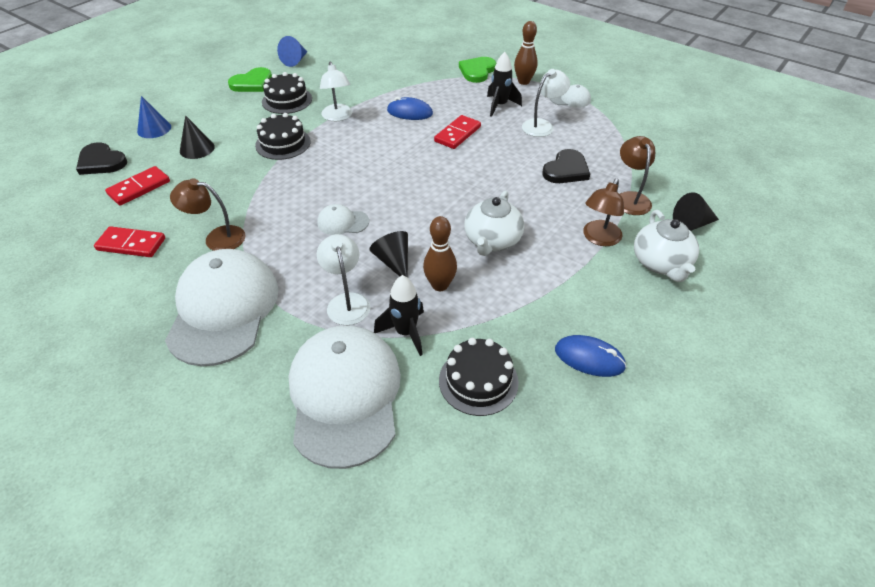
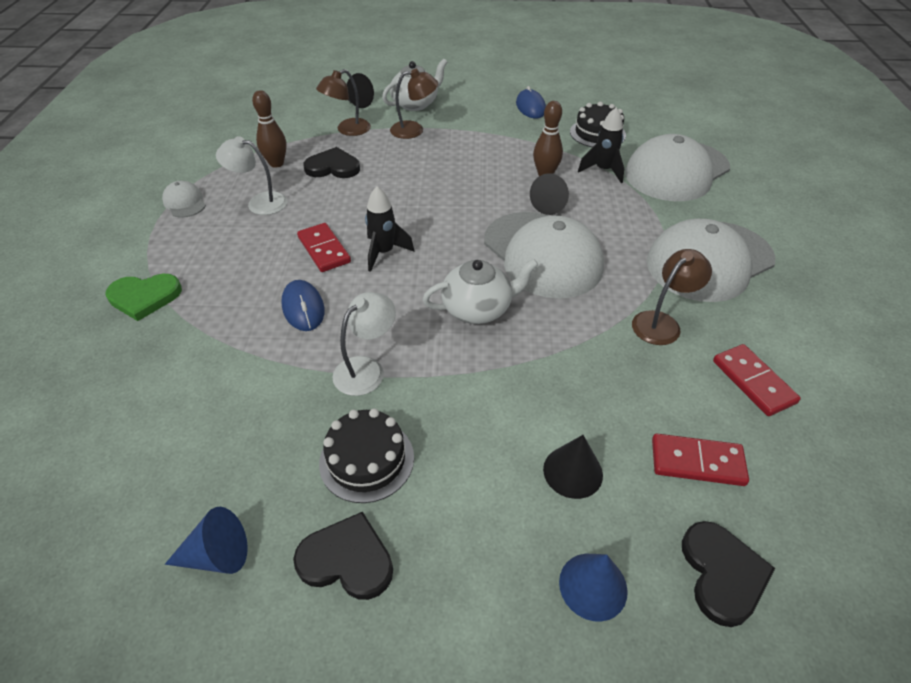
camera: 125 degrees left, 0 degrees up
(217, 238) = (662, 322): brown lamp -> brown lamp turned 105 degrees counterclockwise
(252, 83) = (347, 559): green heart -> black heart
(283, 143) = (473, 384): black cake -> none
(342, 222) = (542, 254): white cap -> white cap, size x2.32
(347, 301) = (615, 206): white lamp -> none
(457, 134) = (324, 250): red domino -> red domino turned 60 degrees clockwise
(492, 241) = (470, 170): white teapot -> white teapot (478, 309)
(500, 106) = (234, 244): black rocket -> black rocket (384, 253)
(523, 82) = (156, 248): brown bowling pin -> brown bowling pin (276, 163)

